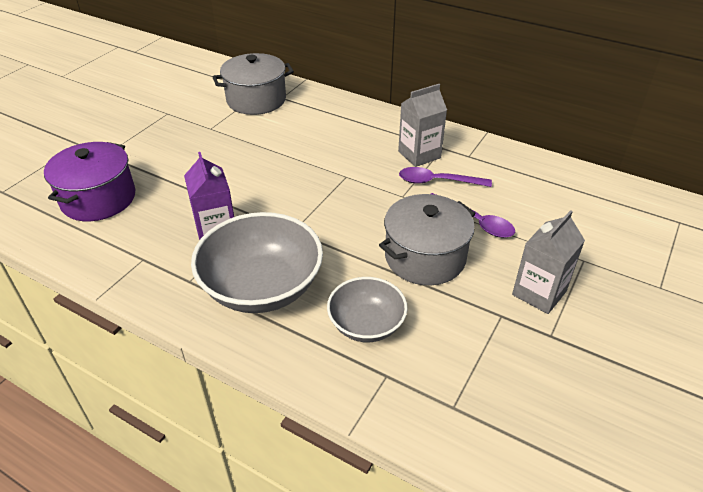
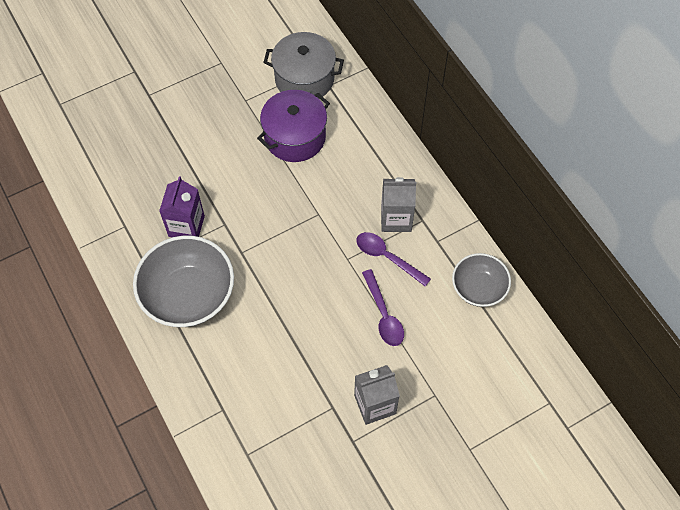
camera: 30 degrees right, 20 degrees up
(98, 199) = (122, 146): purple pot -> purple pot (295, 137)
(366, 324) = (237, 364): grey bowl -> grey bowl (478, 288)
(425, 257) = (318, 329): grey pot -> none

